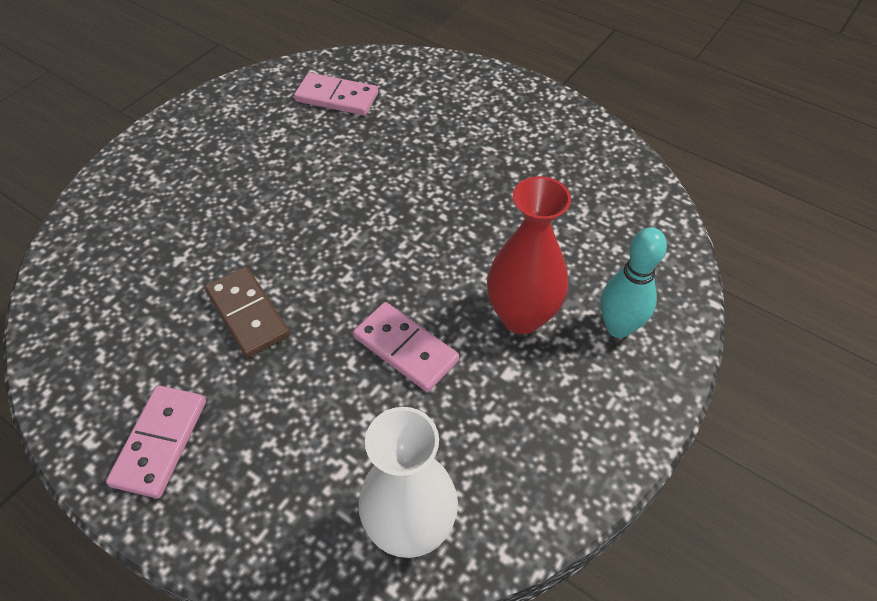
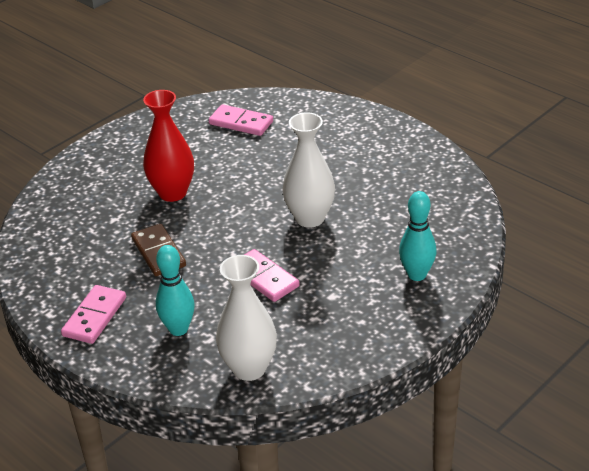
camera: 10 degrees right, 15 degrees down
(291, 456) = (178, 329): none -> turquoise bowling pin
(452, 241) = (310, 218): none -> white vase
(521, 316) = (349, 265): red vase -> red vase (172, 193)

